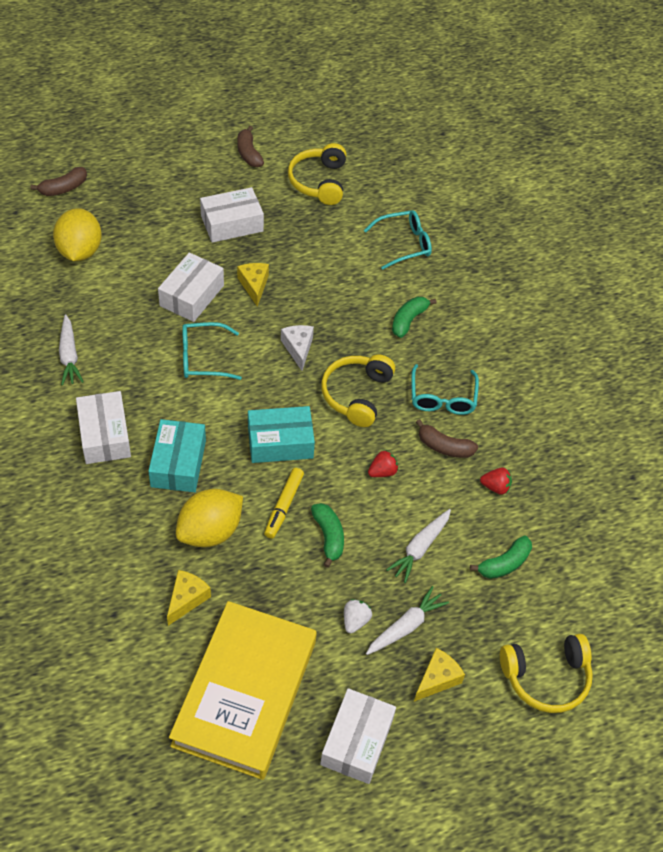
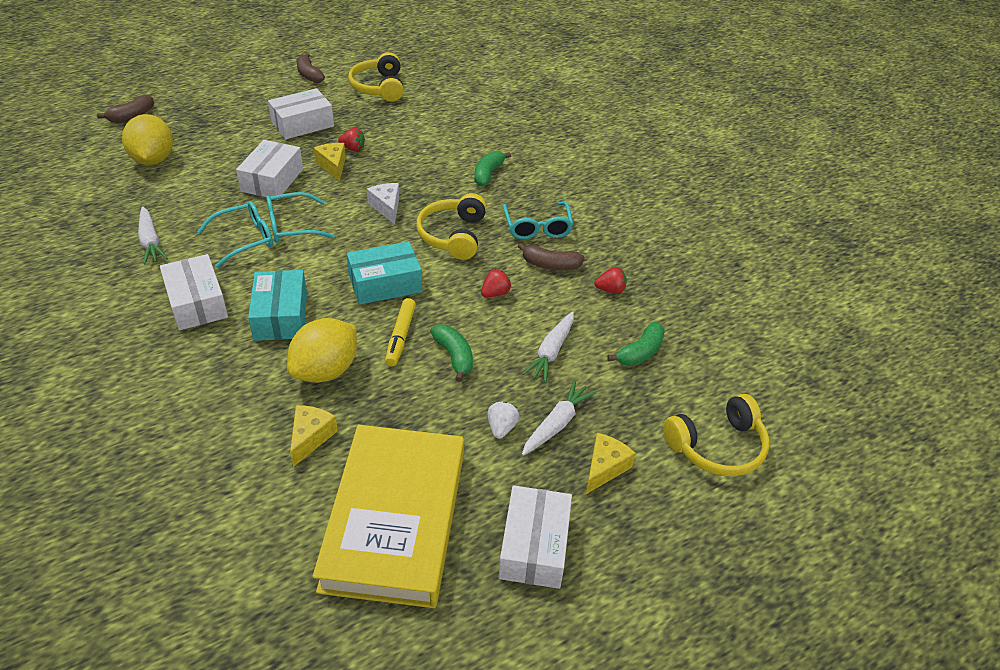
camera: 10 degrees left, 10 degrees down
(277, 265) = (353, 148): none -> red strawberry
(404, 244) = (468, 121): turquoise glasses -> turquoise glasses (245, 239)

